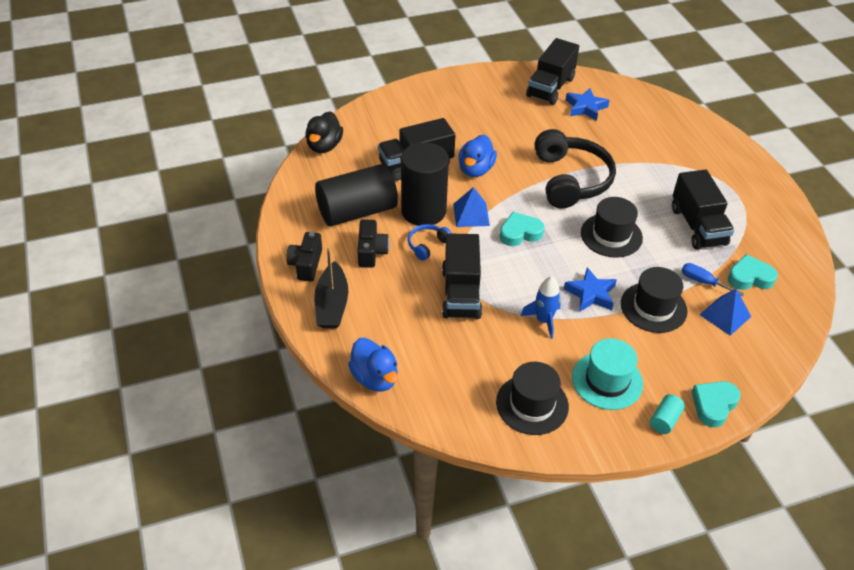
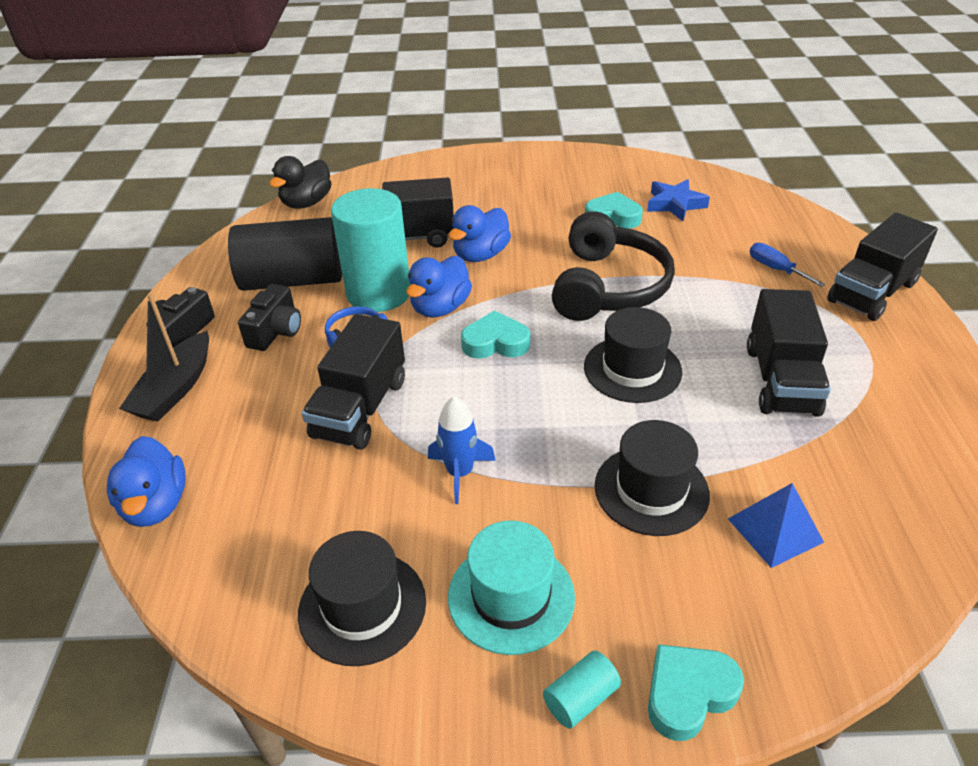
camera: 20 degrees right, 5 degrees down
(423, 211) = (379, 293): black cylinder -> turquoise cylinder
(471, 214) = (440, 308): blue pyramid -> blue duck
(550, 87) = (637, 176): black truck -> black truck (872, 292)
(591, 294) = (556, 448): blue star -> none
(703, 282) = (756, 466): blue screwdriver -> blue screwdriver (775, 269)
(750, 277) = (844, 475): turquoise heart -> turquoise heart (613, 217)

